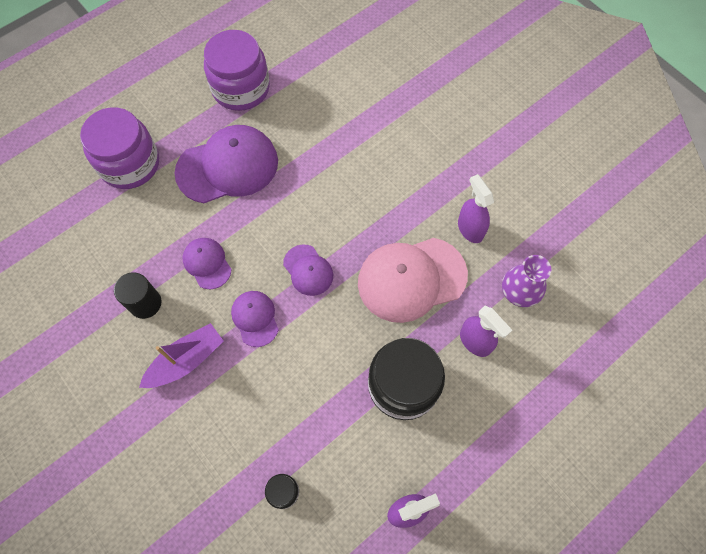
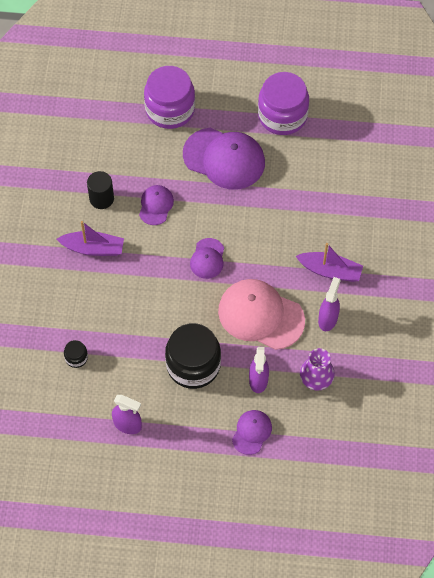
camera: 45 degrees right, 5 degrees down
(255, 318) = (151, 259): purple cap -> purple cap (251, 432)
(425, 185) = (330, 271): none -> purple boat

